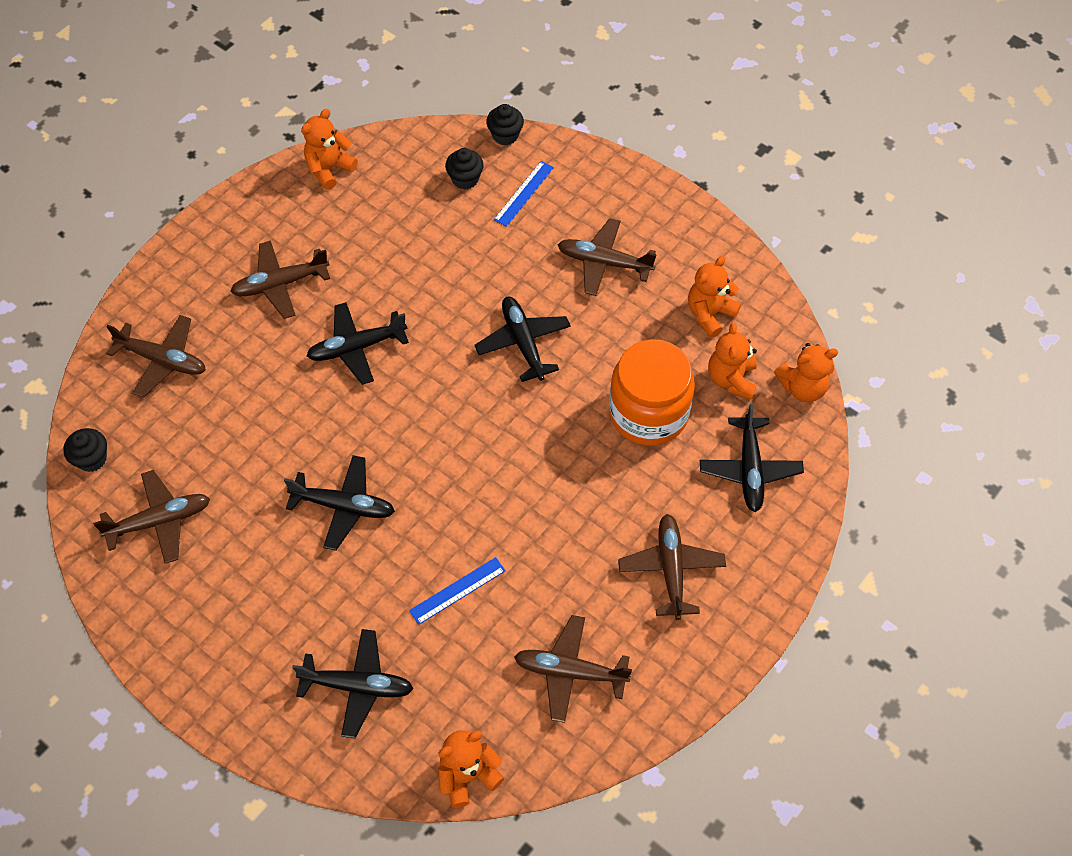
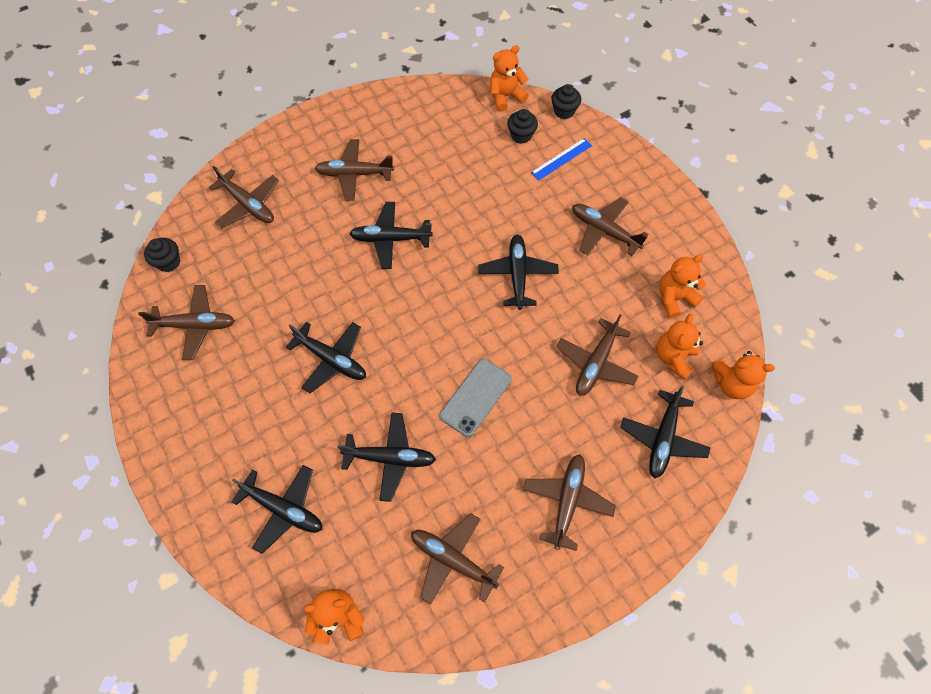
camera: 20 degrees right, 5 degrees up
(329, 169) = (424, 99): orange teddy bear -> orange teddy bear (505, 96)
(457, 590) = (390, 458): blue ruler -> black plane
(528, 493) = (476, 397): none -> grey phone
(648, 413) = (595, 363): orange jar -> brown plane

